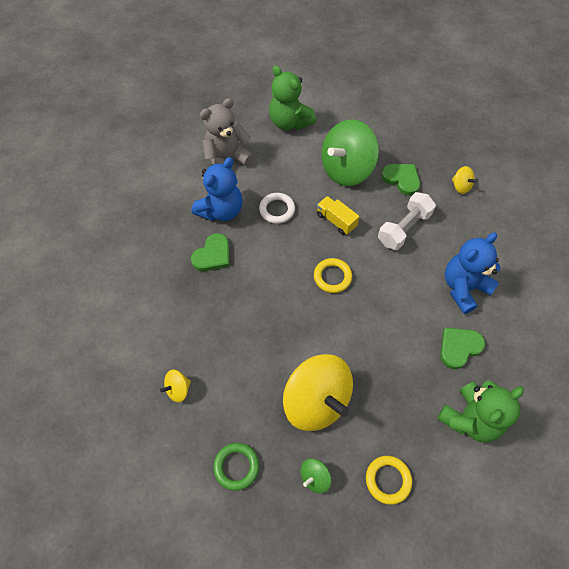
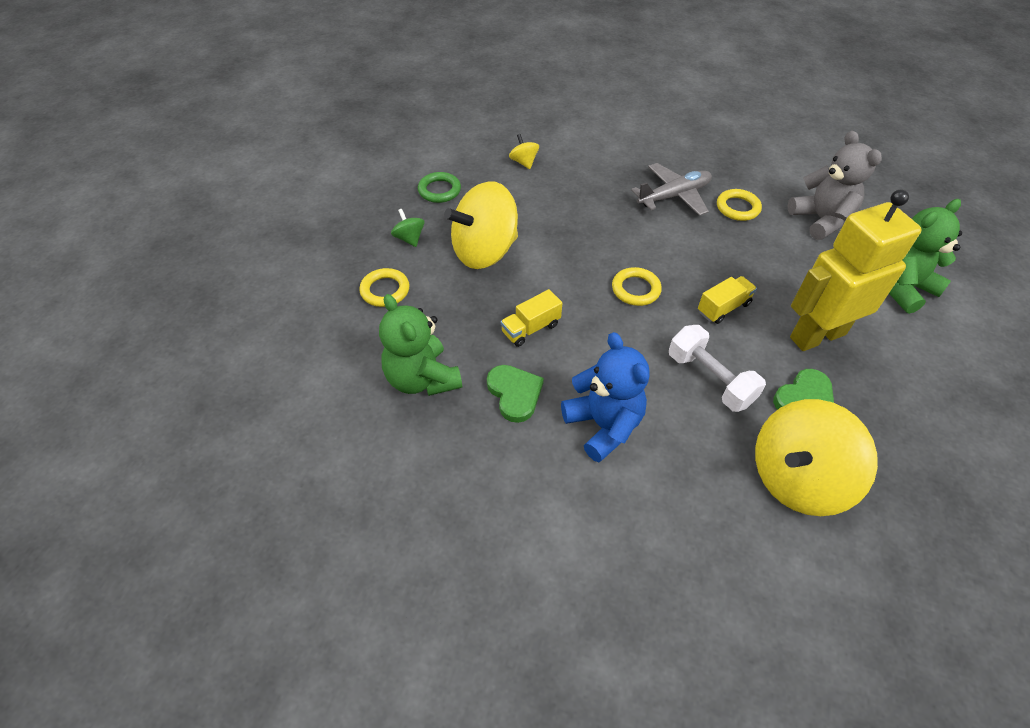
camera: 100 degrees right, 10 degrees down
(213, 255) = (674, 196): green heart -> grey plane
(221, 210) = (737, 208): blue teddy bear -> yellow ring
(277, 210) = (740, 254): white ring -> none
(346, 170) = (817, 335): green spinning top -> yellow robot
(394, 346) = (531, 328): none -> yellow truck
(460, 186) = (797, 478): yellow spinning top -> yellow spinning top, size x2.36

